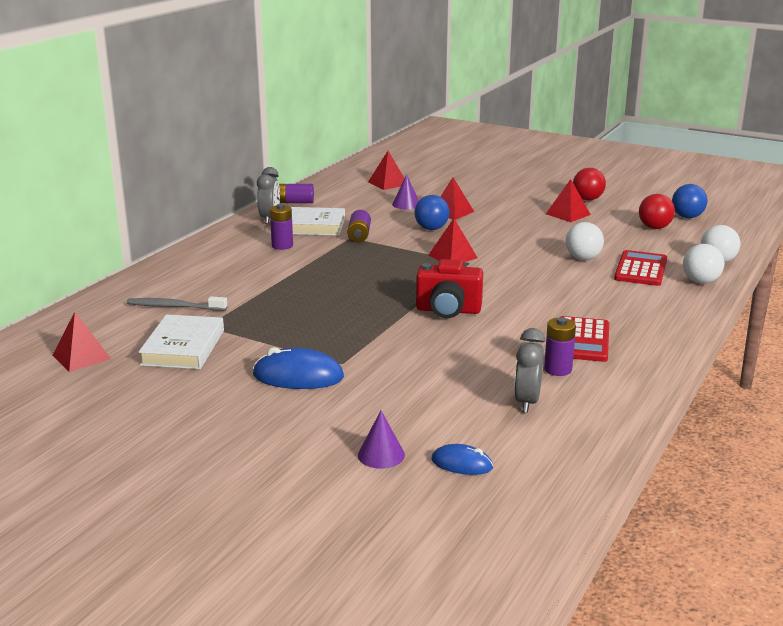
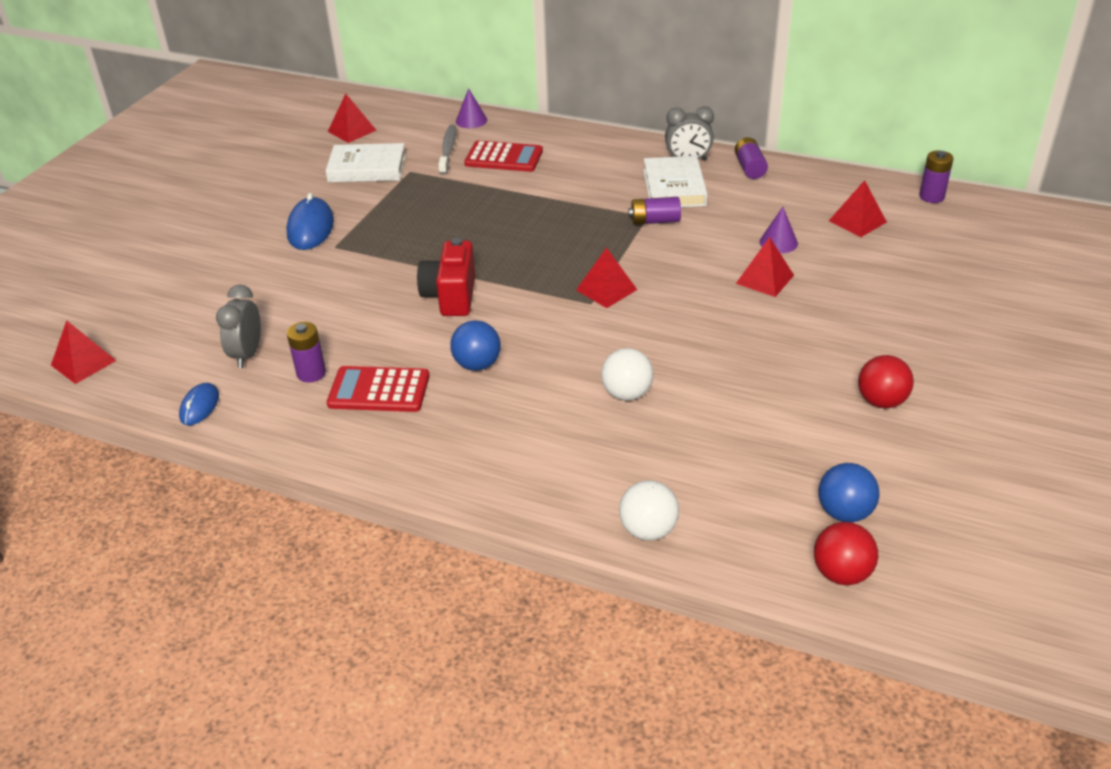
camera: 85 degrees right, 15 degrees up
(282, 246) = (609, 179): purple battery -> purple battery (931, 197)
(381, 455) = (174, 282): purple cone -> purple cone (471, 120)
(431, 229) = (695, 268): blue ball -> blue ball (477, 364)
(462, 464) = (150, 322): blue mouse -> blue mouse (199, 406)
(527, 402) = (247, 354): grey clock -> grey clock turned 90 degrees counterclockwise
(567, 214) = (800, 380): red pyramid -> red pyramid (83, 362)
(641, 269) = (598, 446): red calculator -> red calculator (504, 158)
(654, 227) = (775, 470): red ball -> red ball (841, 573)
(700, 281) = (565, 504): white ball -> none

